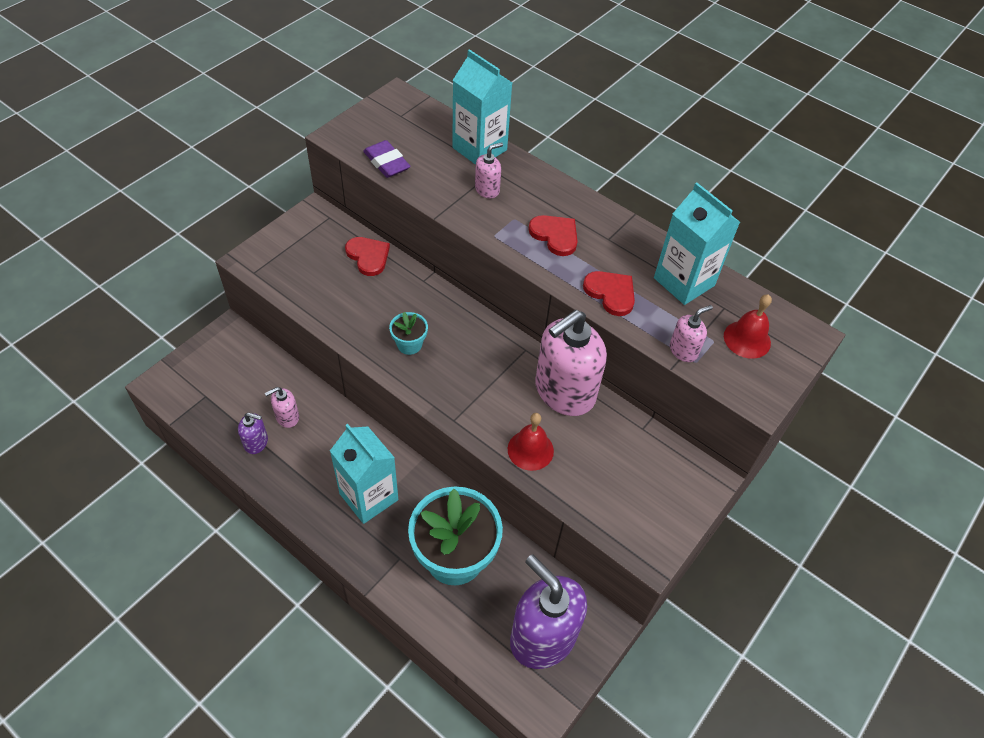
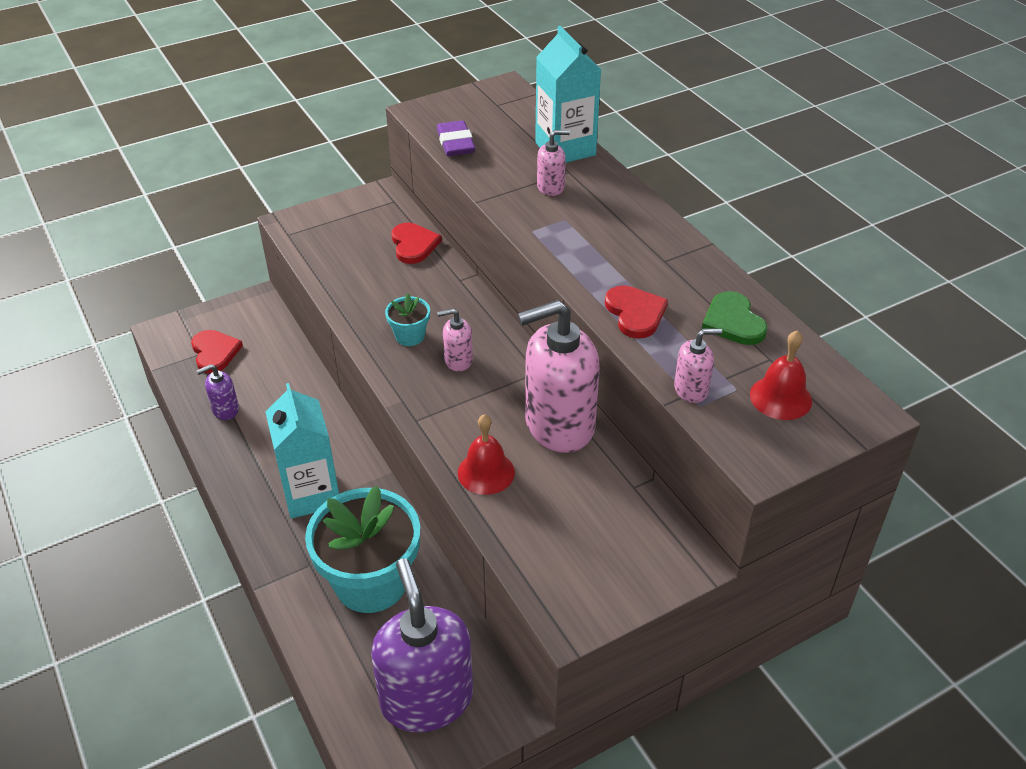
camera: 25 degrees right, 10 degrees down
(256, 442) = (225, 409): purple soap dispenser -> purple soap dispenser turned 120 degrees clockwise
(287, 417) = (269, 394): pink soap dispenser -> pink soap dispenser (458, 360)
(555, 235) = (602, 245): red heart -> red heart (215, 352)
(684, 282) = (733, 322): turquoise carton -> green heart

